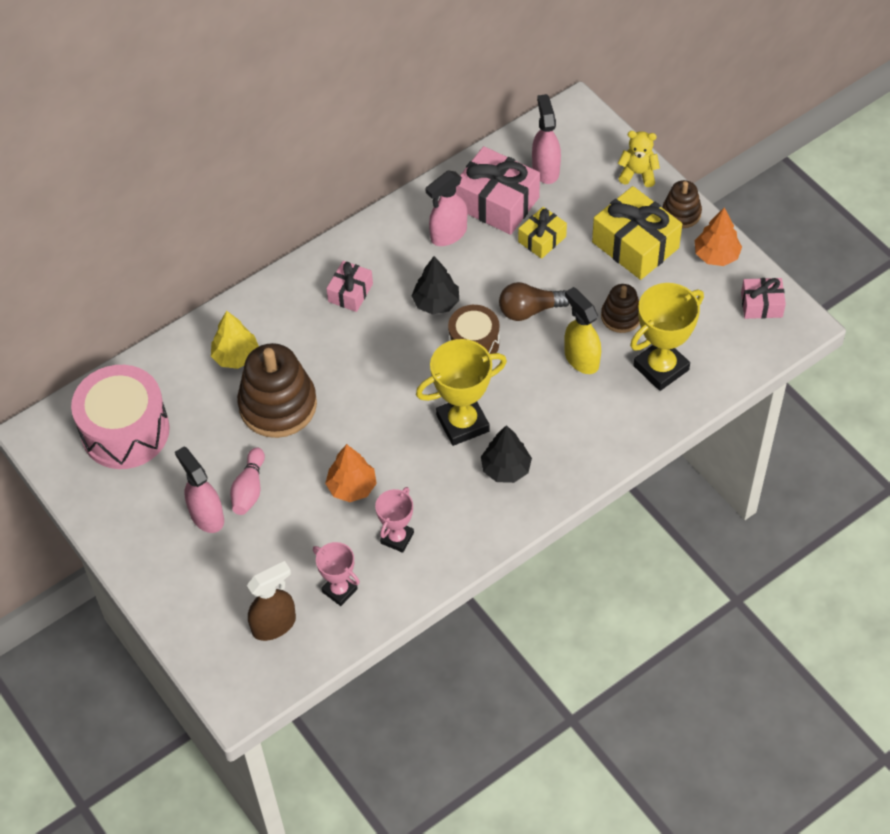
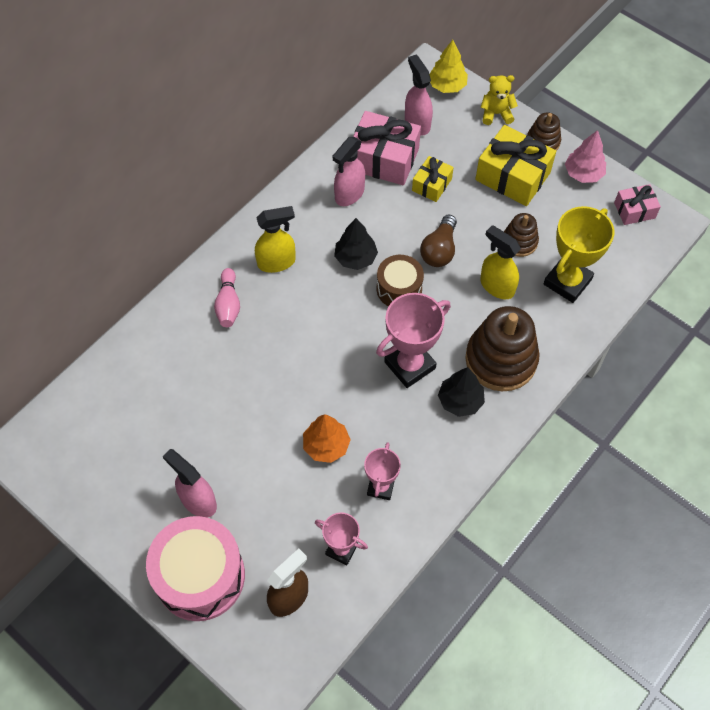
camera: 15 degrees left, 5 degrees up
(125, 431) = (101, 432): pink drum -> pink drum (200, 576)
(236, 356) = (188, 340): yellow tree -> yellow tree (447, 86)
(249, 489) = (232, 466): pink bowling pin -> pink bowling pin (228, 304)
(278, 405) = (238, 380): brown stacking toy -> brown stacking toy (501, 359)
(350, 293) = (277, 262): pink gift -> yellow spray bottle
(462, 423) = (410, 365): yellow trophy -> pink trophy
(530, 310) = (439, 250): brown light bulb -> brown light bulb turned 45 degrees counterclockwise
(716, 255) = (583, 173): orange tree -> pink tree

